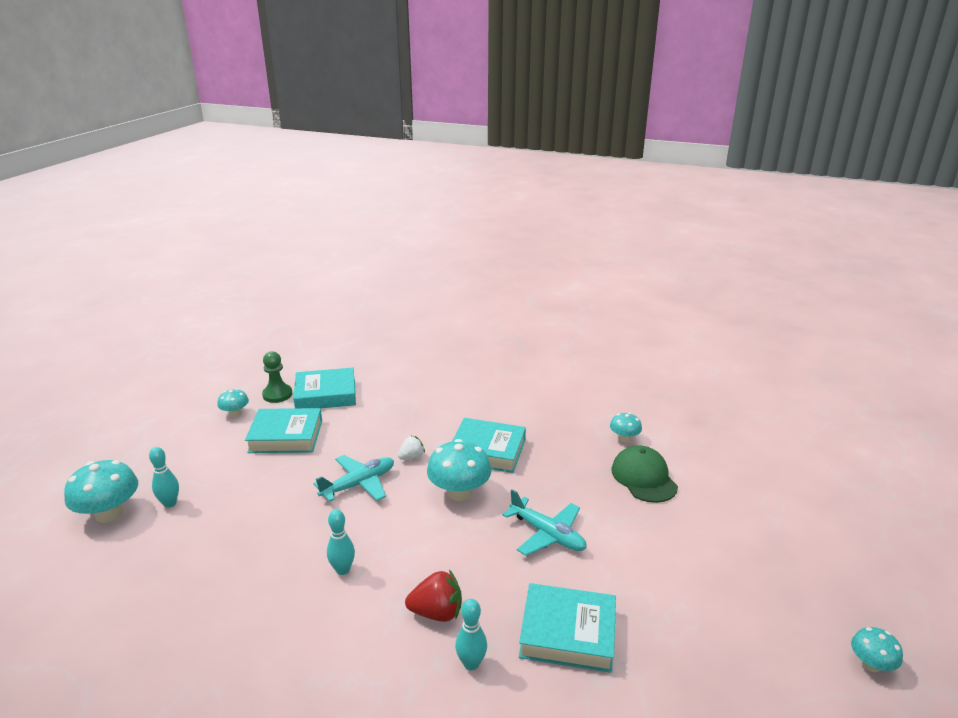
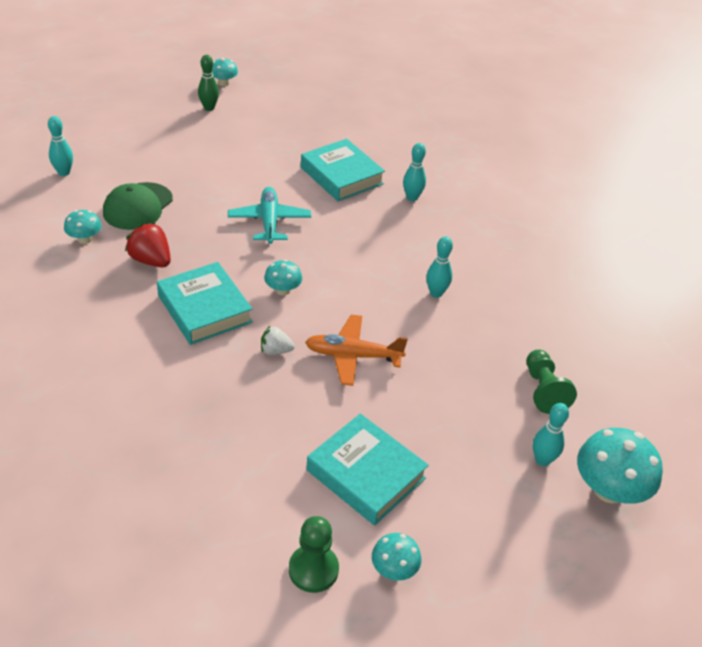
camera: 140 degrees left, 15 degrees up
(191, 549) = (543, 390): none -> green pawn
(326, 394) = (257, 518): turquoise book -> none
(359, 484) = (352, 356): turquoise plane -> orange plane
(437, 612) = (402, 230): red strawberry -> red strawberry (151, 260)
(459, 492) = (283, 290): turquoise mushroom -> turquoise mushroom, size x0.55
(731, 464) = (64, 172): none -> turquoise bowling pin
(803, 612) = (209, 108): none -> green bowling pin

